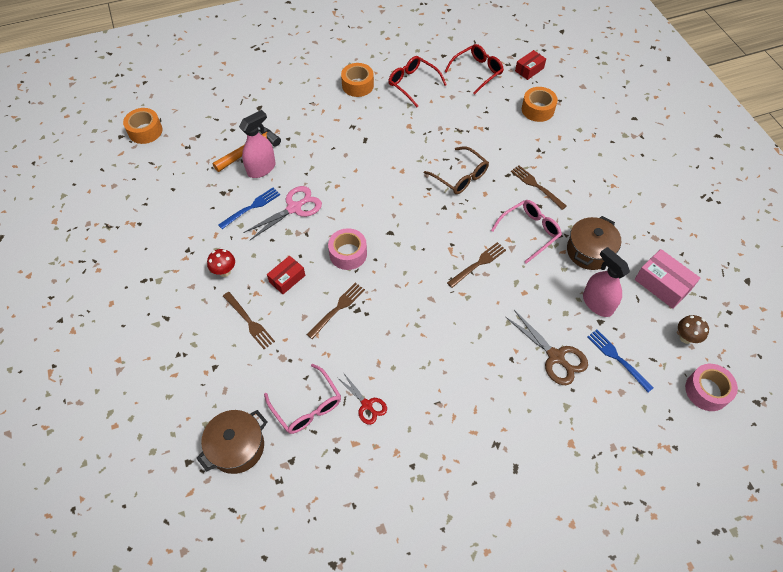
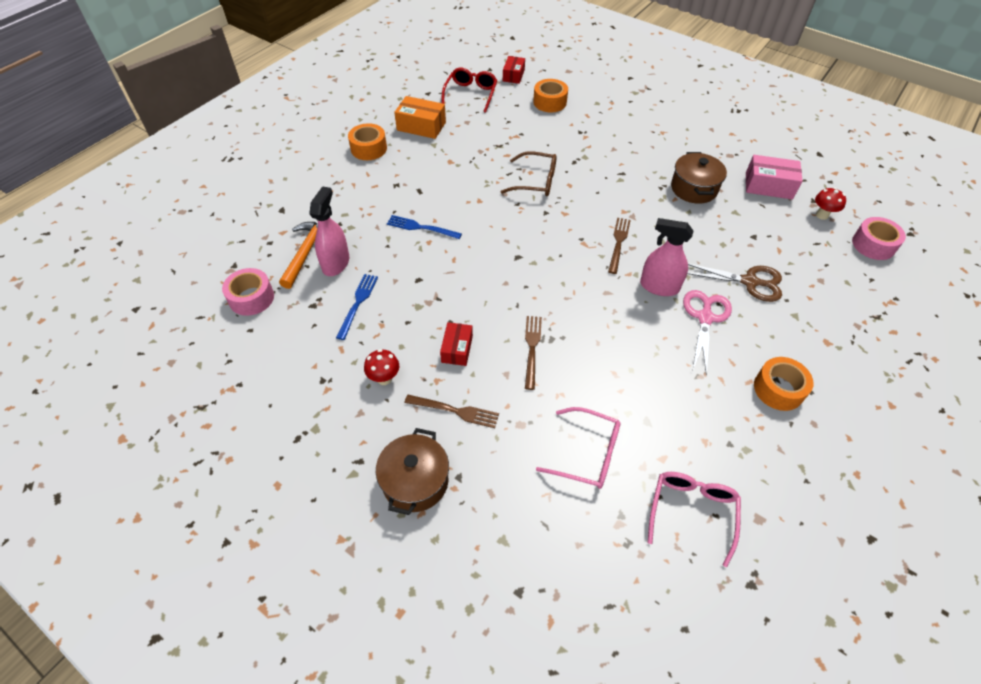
camera: 35 degrees left, 5 degrees down
(145, 131) = (164, 289): orange tape -> orange tape (778, 389)
(237, 447) = (556, 540): brown pot -> brown pot (415, 481)
(294, 208) = (404, 282): pink scissors -> pink scissors (705, 318)
(348, 254) = (496, 295): pink tape -> pink tape (251, 298)
(367, 405) = (640, 417): red scissors -> none
(413, 84) = (421, 126): red glasses -> orange box
(529, 232) = (634, 197): pink glasses -> pink glasses (691, 512)
(536, 186) = (605, 160): brown fork -> none
(597, 303) = (738, 224): pink spray bottle -> pink spray bottle (659, 286)
(617, 358) = (793, 257): blue fork -> blue fork (421, 227)
(685, 338) = (822, 215): brown mushroom -> red mushroom

